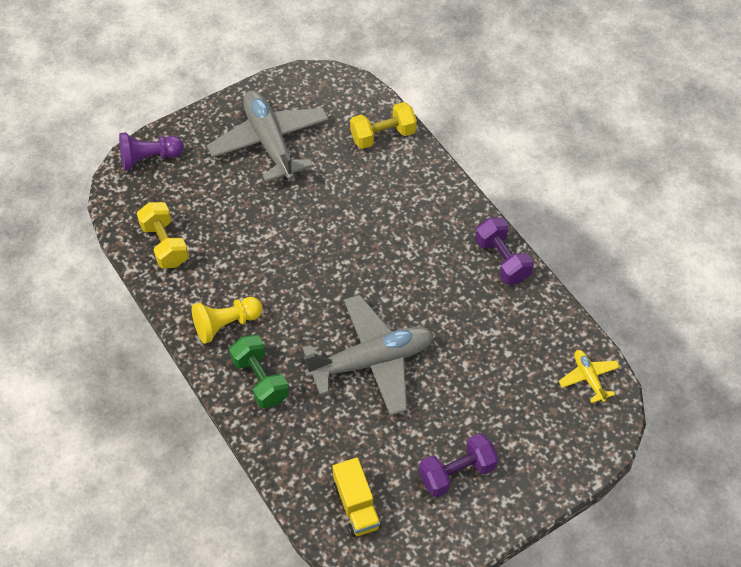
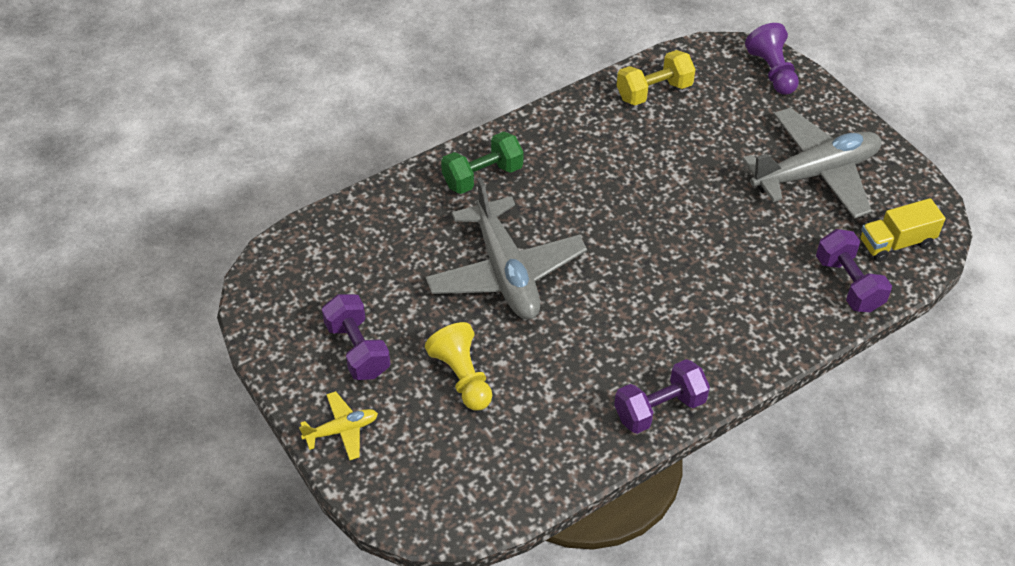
camera: 90 degrees right, 5 degrees down
(226, 324) = (552, 146): yellow pawn -> yellow pawn (462, 377)
(356, 505) = (327, 259): yellow truck -> yellow truck (896, 243)
(383, 136) = (848, 284): yellow dumbbell -> purple dumbbell
(589, 378) = (480, 496): yellow plane -> yellow plane (341, 430)

